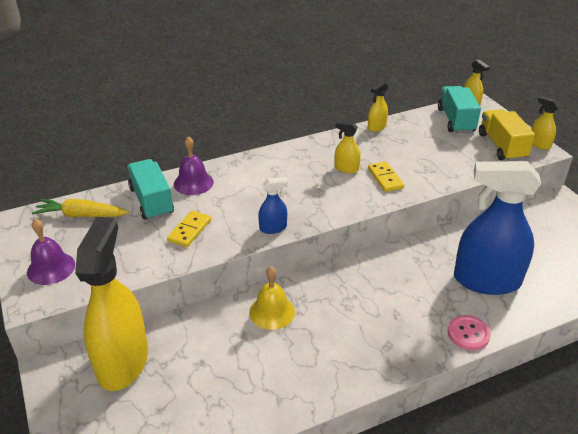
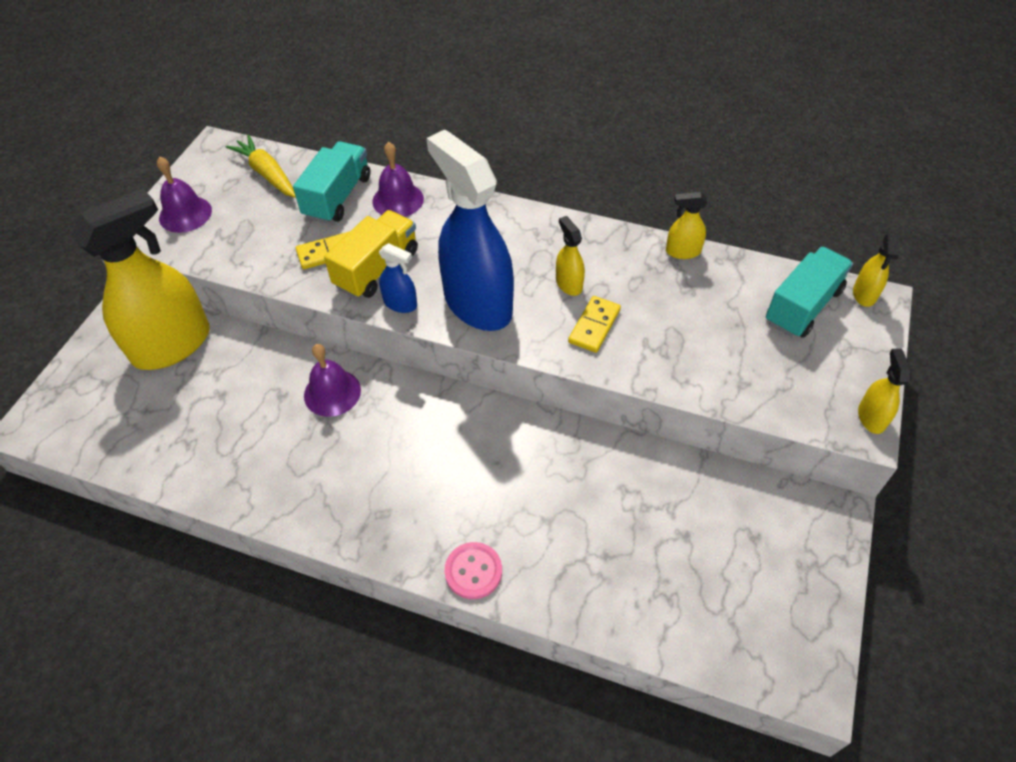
camera: 45 degrees right, 15 degrees up
(272, 312) = (332, 392): yellow bell -> purple bell
(486, 280) = (579, 533): blue spray bottle -> blue spray bottle (477, 304)
(502, 146) = (810, 384): yellow truck -> yellow truck (377, 268)

